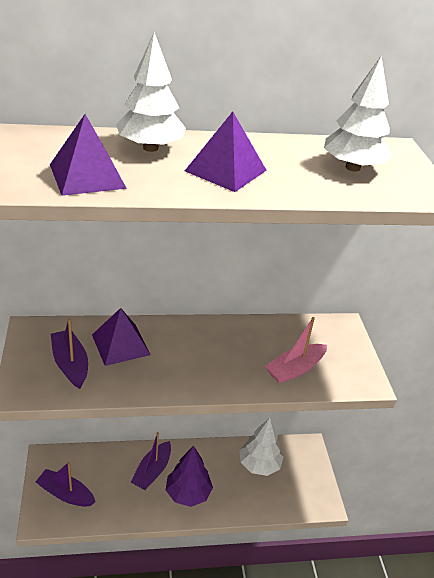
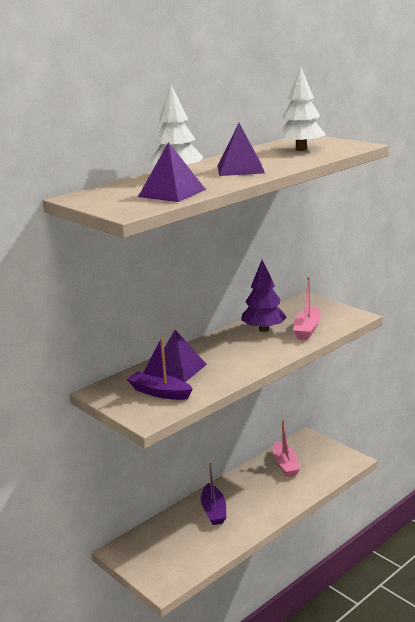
camera: 30 degrees left, 15 degrees down
(65, 494) = (163, 561): purple boat -> none
(188, 493) = (256, 507): purple tree -> purple tree (264, 329)
(259, 464) = (285, 465): white tree -> pink boat

